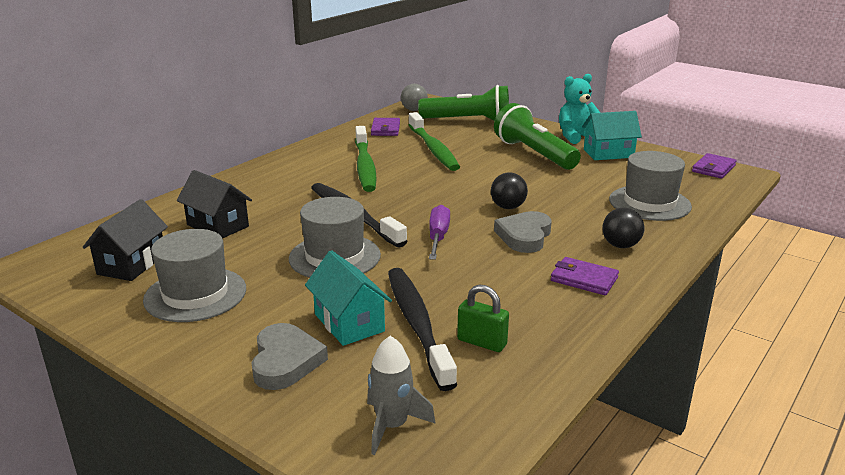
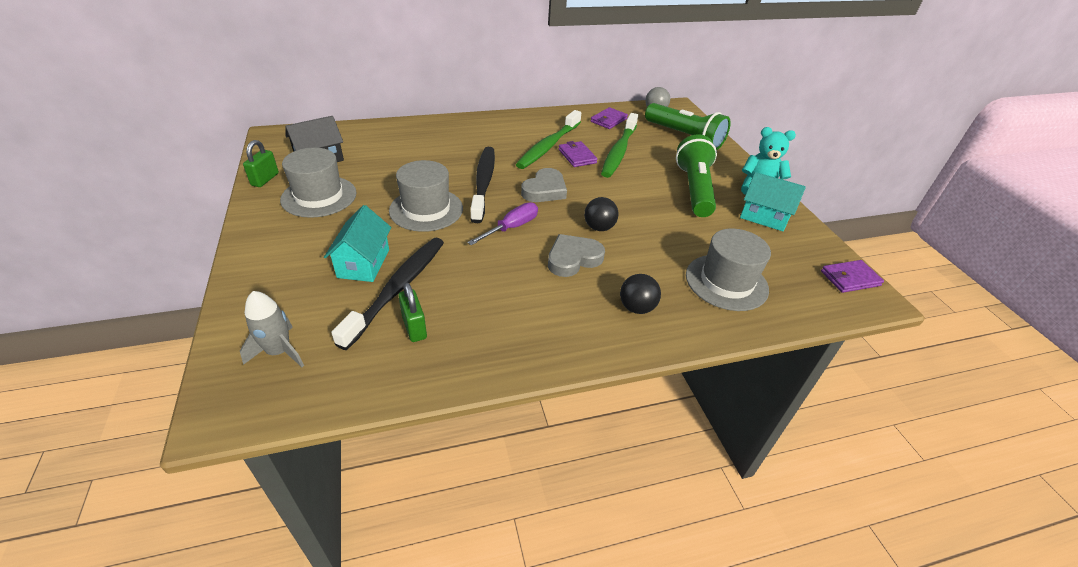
camera: 35 degrees right, 15 degrees up
(95, 308) = (265, 179): none -> green padlock
(218, 226) = (397, 153): black house -> none
(285, 361) = (295, 269): grey heart -> grey heart (545, 190)
(584, 279) = (560, 320): purple wallet -> purple wallet (577, 156)

